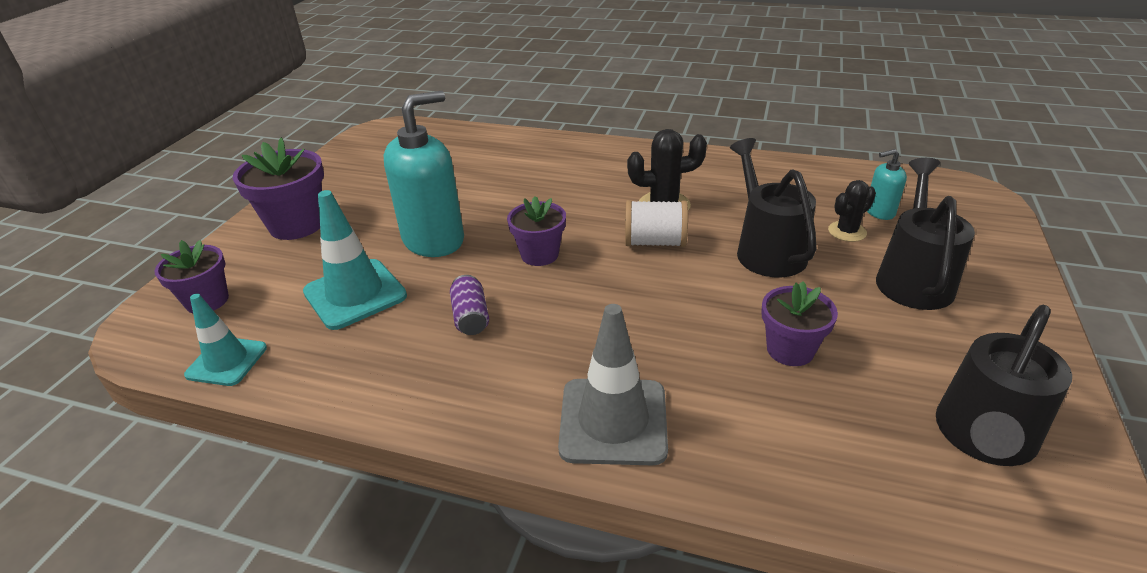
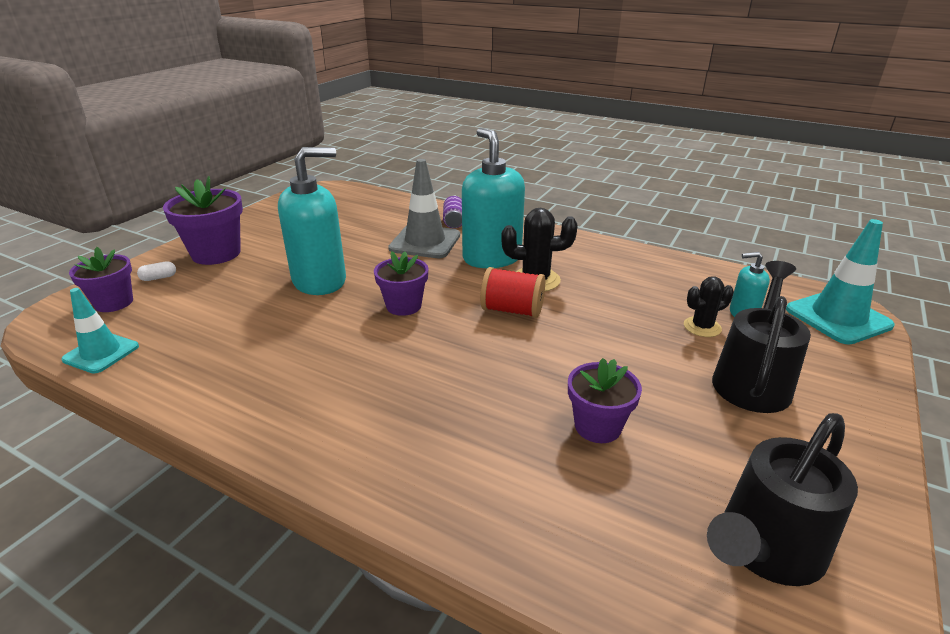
camera: 10 degrees right, 5 degrees down
(244, 263) = (159, 278): none -> white capsule
(355, 294) = (232, 315): turquoise traffic cone -> turquoise traffic cone (838, 317)
(471, 317) = (318, 349): purple can -> purple can (454, 221)
(607, 187) = (491, 258): none -> turquoise soap dispenser
(613, 421) = (397, 462): grey traffic cone -> grey traffic cone (425, 242)
(654, 242) = (512, 310): white spool -> red spool
(766, 249) = (614, 331): black watering can -> none

